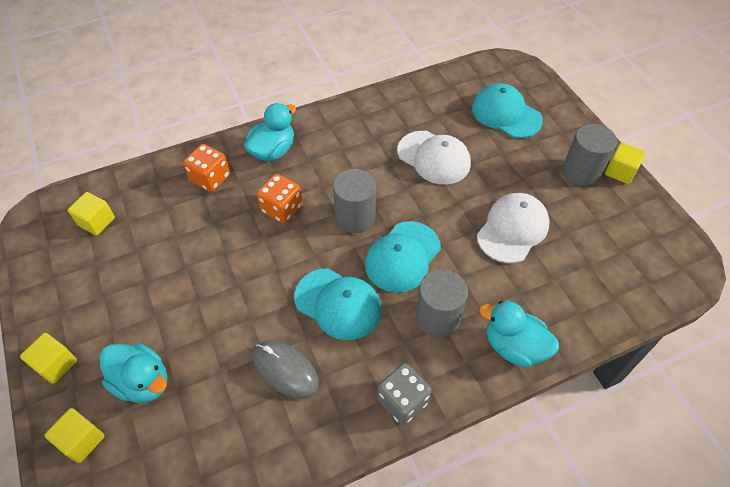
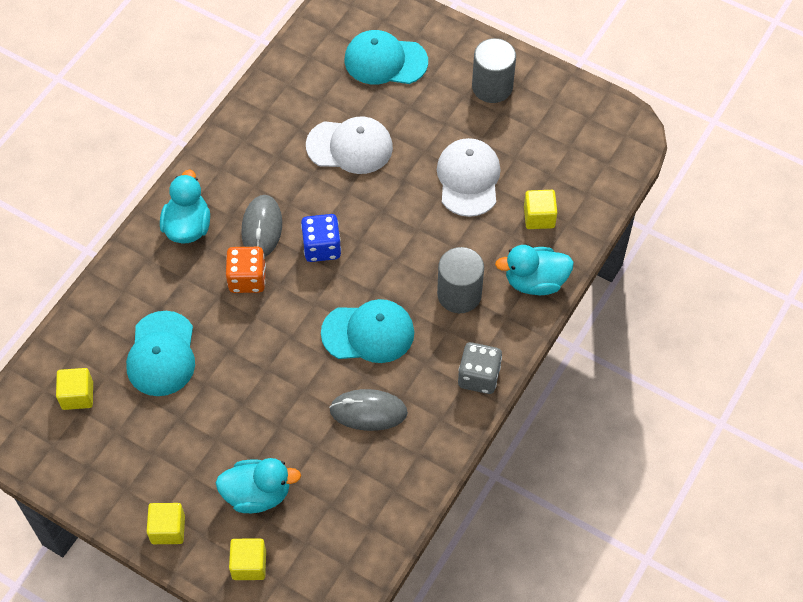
camera: 35 degrees left, 5 degrees up
(210, 178) = (150, 290): orange dice -> none
(323, 179) = (262, 228): none -> grey mouse
(355, 217) = (322, 247): grey cylinder -> blue dice
(402, 257) = (392, 259): turquoise cap -> turquoise cap (161, 354)
(620, 172) = (525, 68): yellow cube -> yellow cube (539, 217)

